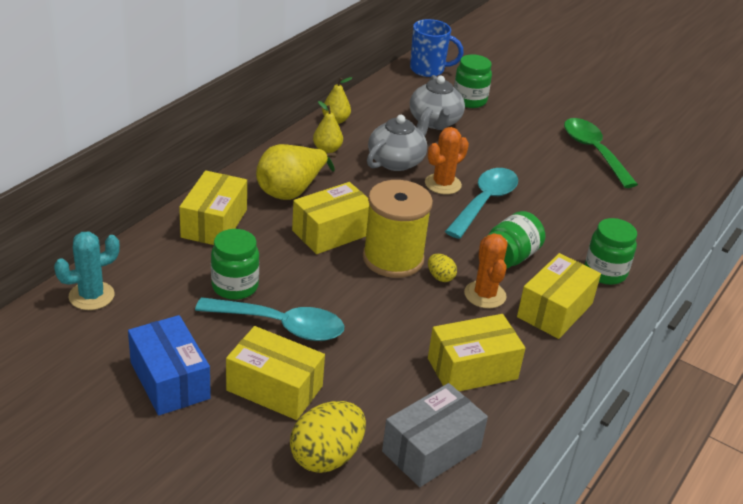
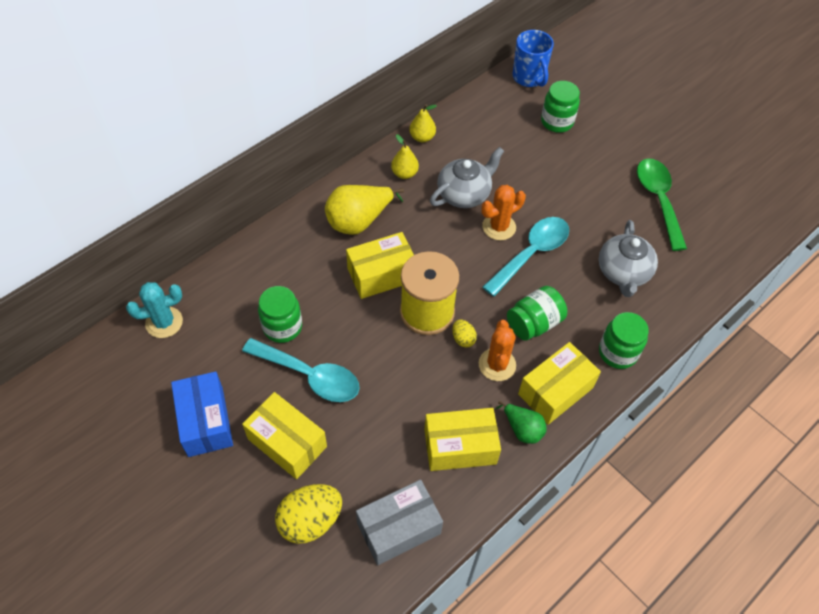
camera: 15 degrees right, 20 degrees up
(214, 223) = (283, 252): yellow box -> none
(428, 70) = (529, 78): blue mug -> blue mug turned 45 degrees clockwise
(435, 122) = (515, 147): grey teapot -> grey teapot (623, 272)
(533, 346) = (522, 429): none -> green pear

